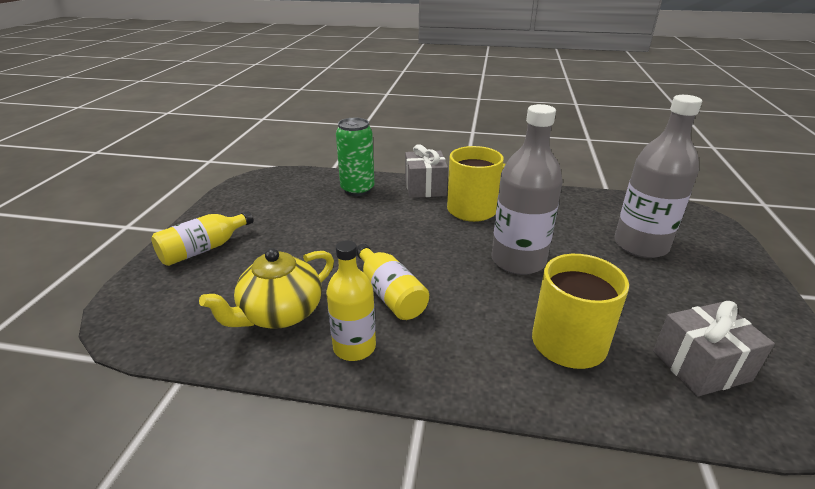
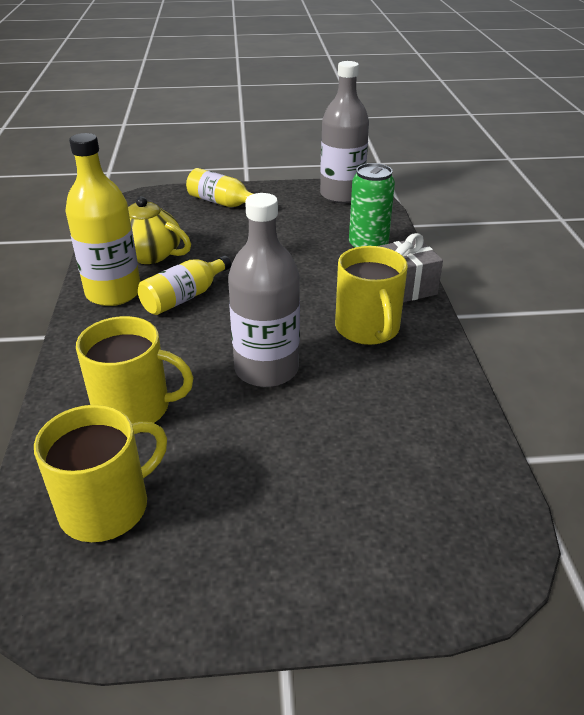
camera: 75 degrees right, 5 degrees up
(354, 347) = (113, 293): yellow bottle -> yellow bottle, size x1.59
(640, 245) = (348, 480): grey bottle -> grey bottle (341, 195)
(701, 366) = (106, 507): grey gift -> yellow mug

